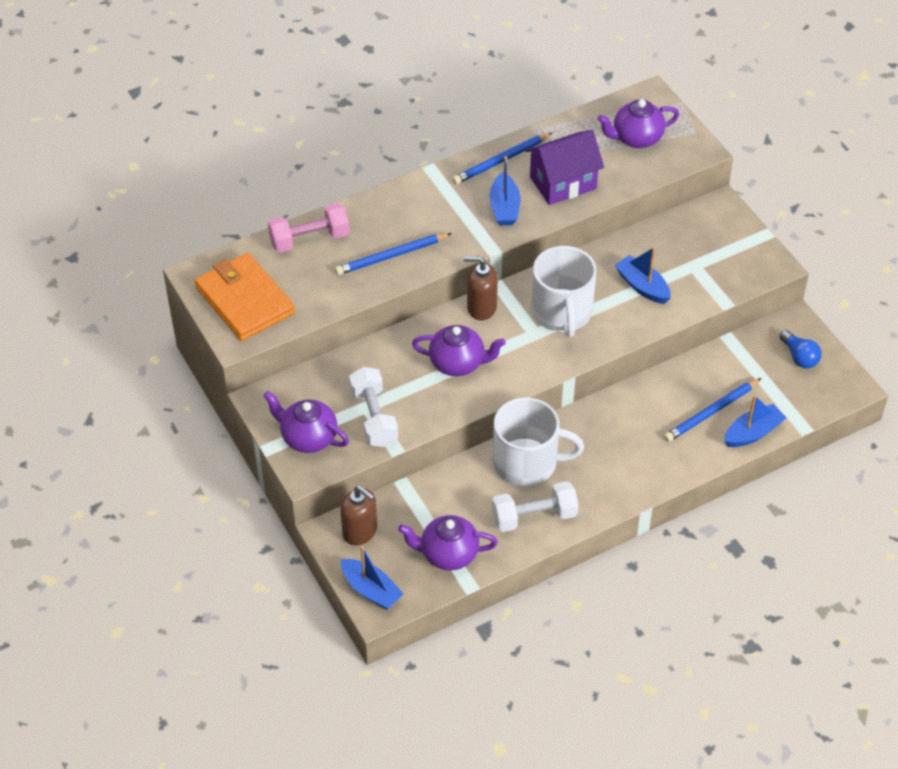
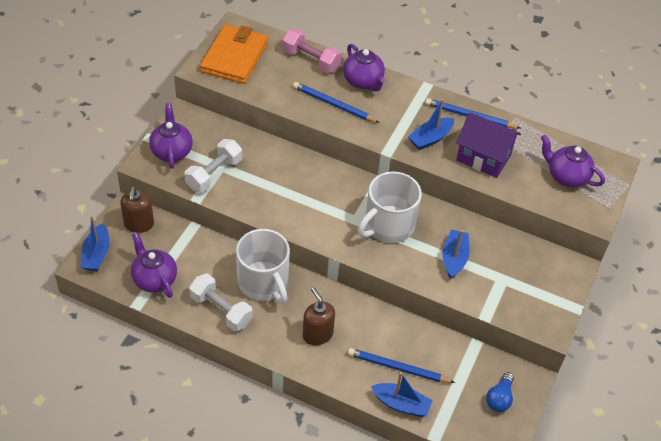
camera: 50 degrees right, 0 degrees up
(458, 363) = (294, 193): purple teapot -> purple teapot (363, 81)
(481, 307) = (353, 181): brown soap dispenser -> brown soap dispenser (317, 334)

